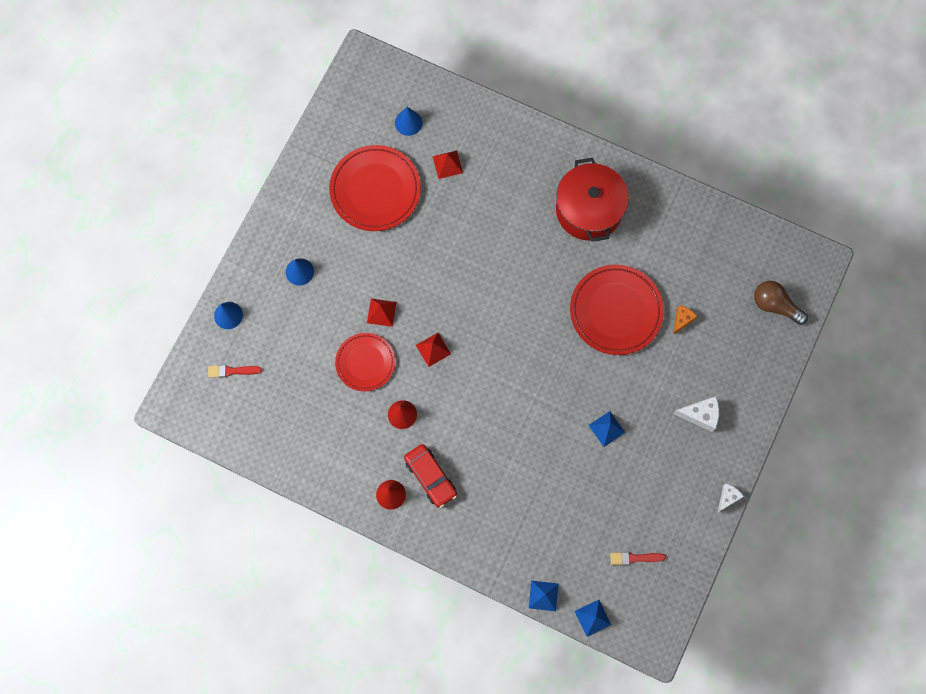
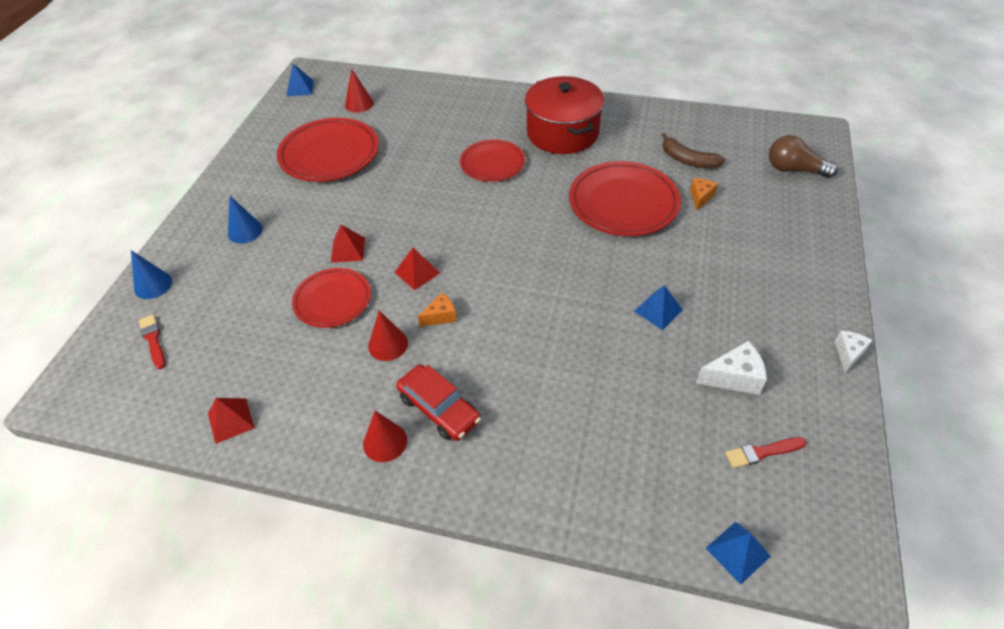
camera: 10 degrees left, 25 degrees down
(232, 371) = (153, 340): red brush -> red brush turned 75 degrees clockwise
(408, 123) = (359, 104): blue cone -> red cone
(444, 397) = (441, 316): none -> orange cheese
(447, 164) = (405, 125): red pyramid -> red pyramid (231, 420)
(517, 236) = (492, 163): none -> red plate
(543, 595) = (649, 535): blue pyramid -> blue pyramid (300, 88)
(688, 272) = (687, 160): none -> brown banana
(700, 415) = (766, 276): white cheese -> white cheese (734, 377)

